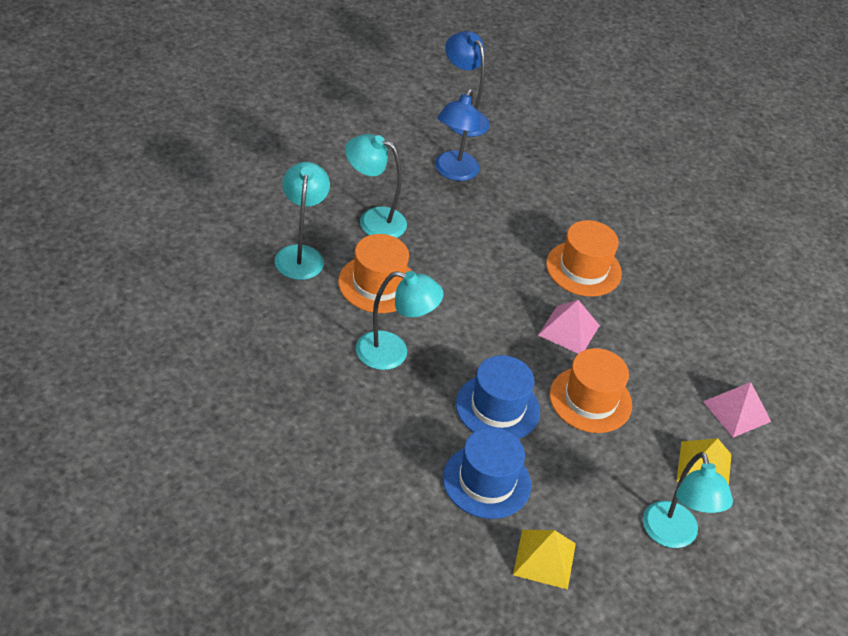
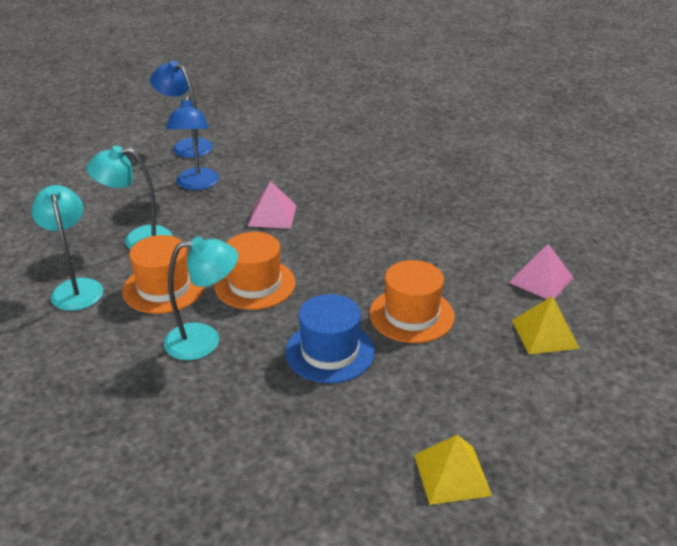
camera: 15 degrees left, 10 degrees down
(486, 481) = (354, 422): blue hat -> none
(569, 330) = (360, 267): pink pyramid -> pink pyramid (272, 215)
(583, 269) = (346, 218): orange hat -> orange hat (255, 284)
(673, 536) = (557, 403): turquoise lamp -> none

